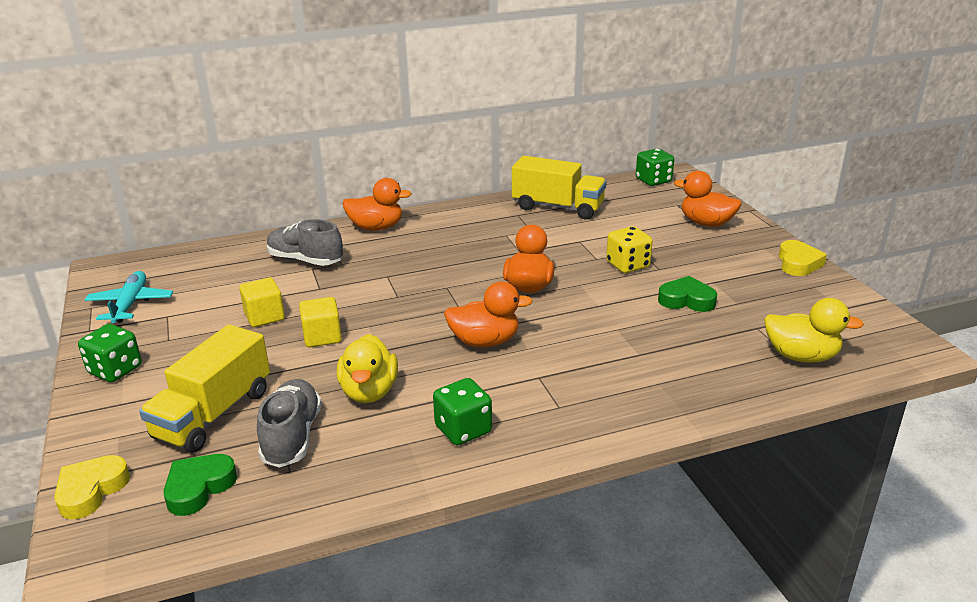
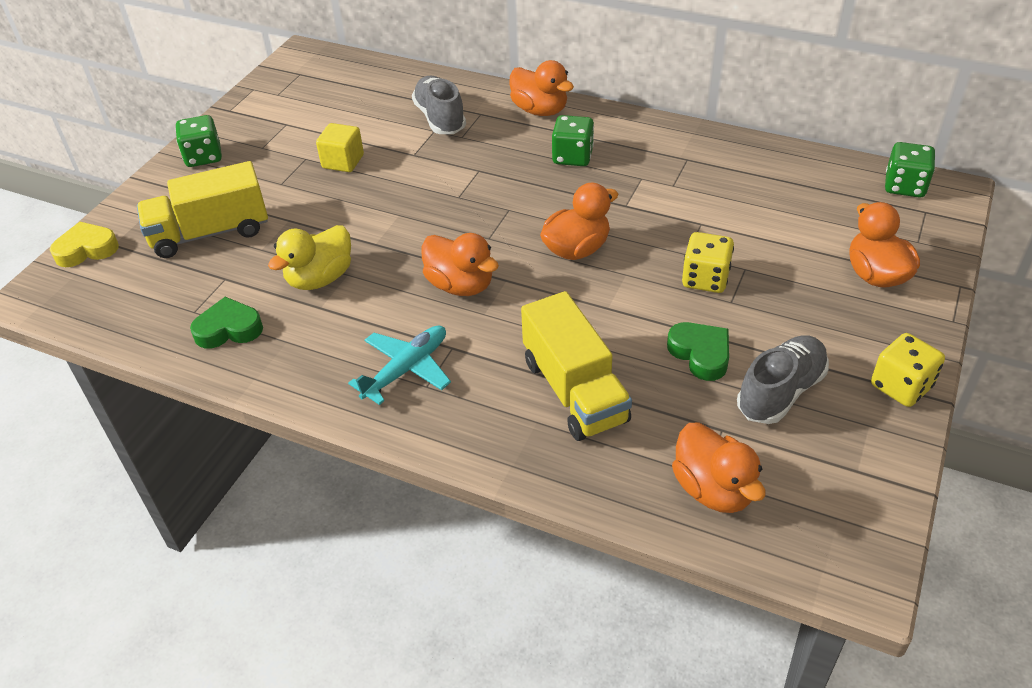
camera: 45 degrees right, 15 degrees up
(130, 304) = (278, 99): turquoise plane -> turquoise plane (406, 369)
(199, 488) = (135, 288): green heart -> green heart (229, 329)
(292, 437) = (228, 284): grey shoe -> grey shoe (780, 392)
(322, 337) = (355, 205): yellow cube -> none
(463, 429) = (334, 356): green dice -> green dice (572, 157)
(558, 207) = (740, 170): yellow truck -> yellow truck (574, 391)
(798, 263) = (901, 386): yellow heart -> yellow dice
(801, 356) = (713, 489): yellow duck -> orange duck

